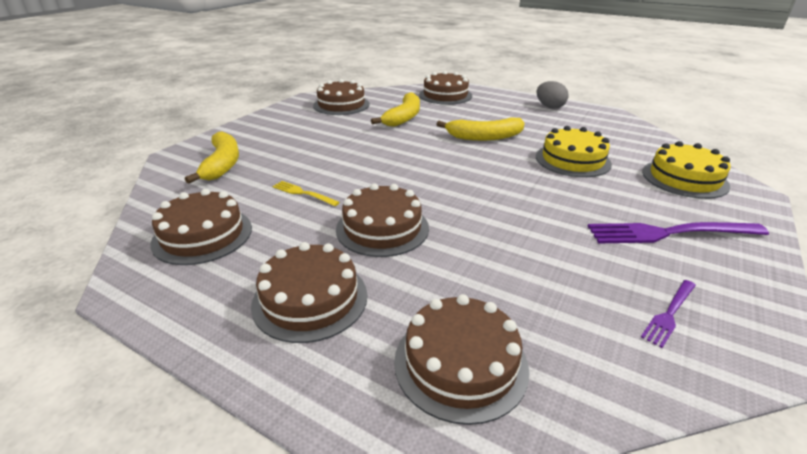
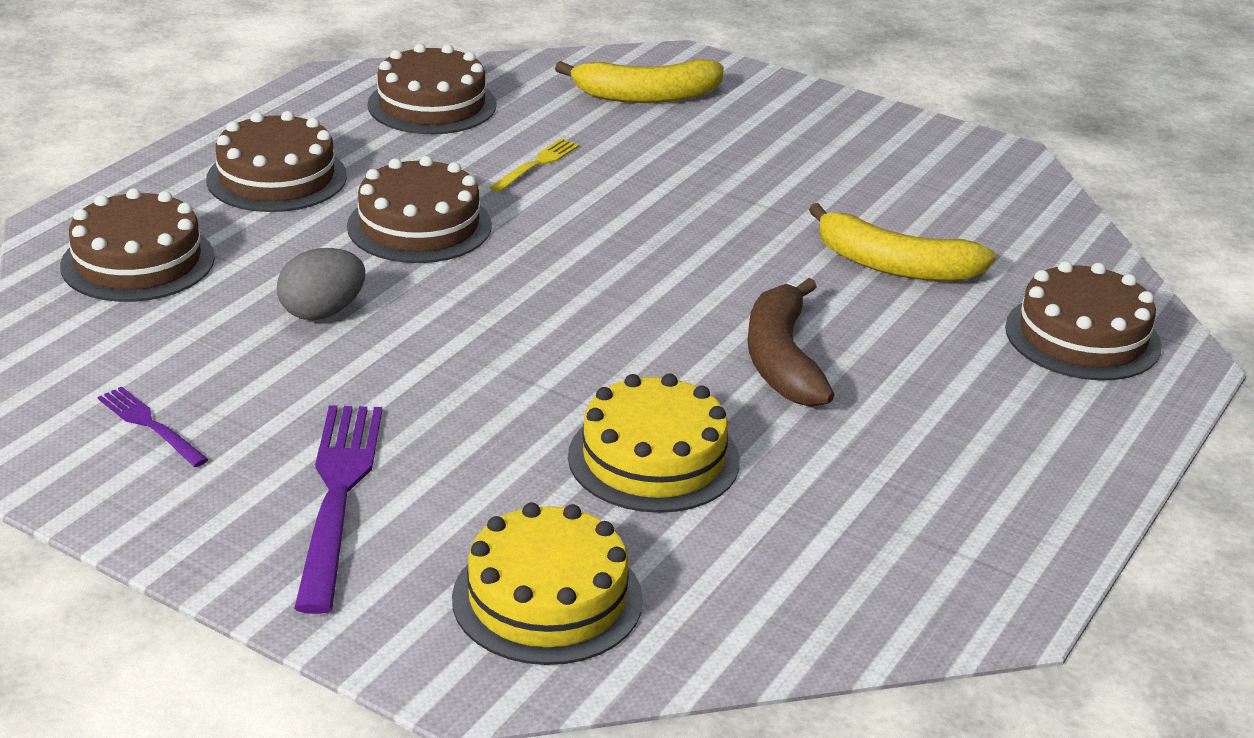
camera: 90 degrees right, 0 degrees up
(341, 105) = (965, 192): brown cake -> none
(484, 137) = (782, 359): yellow banana -> brown banana
(549, 107) = (1028, 503): grey egg -> grey egg (322, 312)

